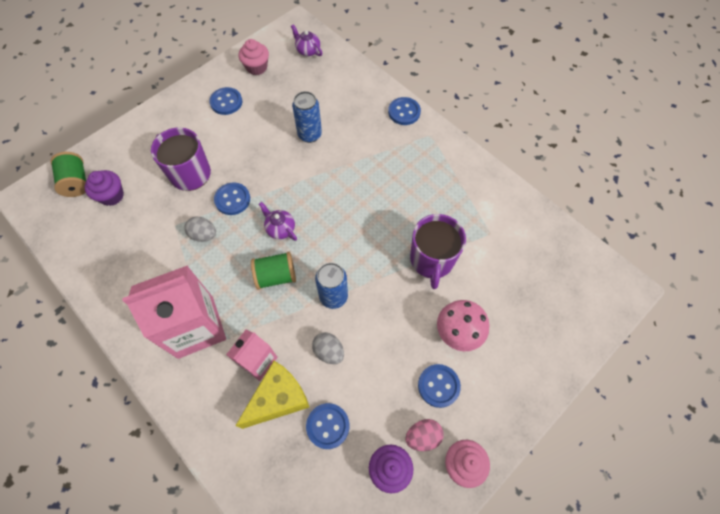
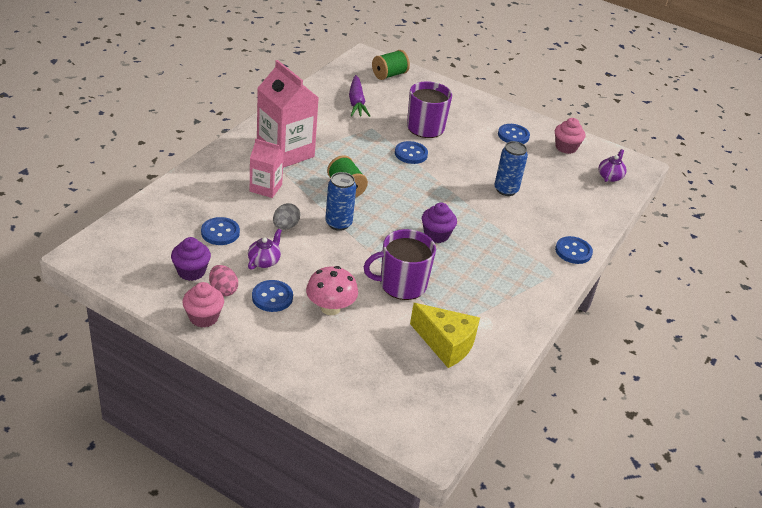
camera: 70 degrees right, 25 degrees down
(112, 196) = (385, 93): purple cupcake -> purple cupcake (436, 235)
(120, 229) = (356, 102): none -> purple carrot
(204, 235) = (369, 144): grey egg -> none
(278, 398) = (237, 203): yellow cheese -> yellow cheese (446, 344)
(280, 228) = (394, 184): purple teapot -> purple teapot (264, 261)

